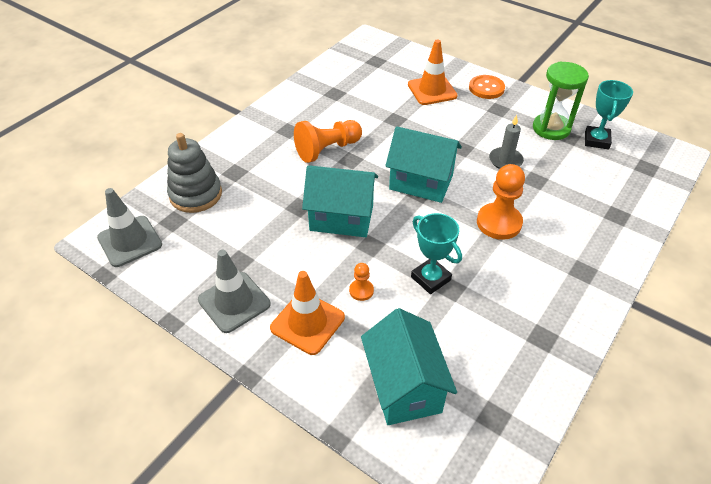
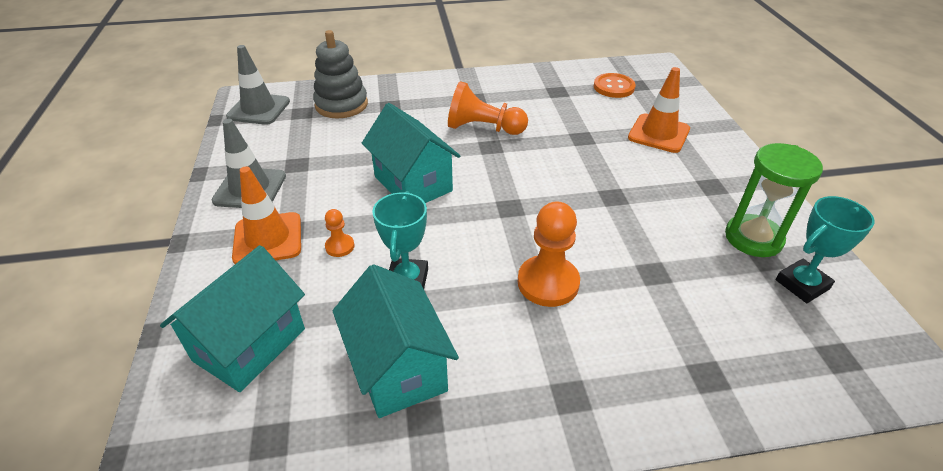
camera: 45 degrees right, 5 degrees down
(421, 182) = (525, 200): turquoise house -> turquoise house (398, 368)
(486, 88) = (727, 161): orange button -> orange button (613, 87)
(505, 160) = (645, 234): grey candle -> none

